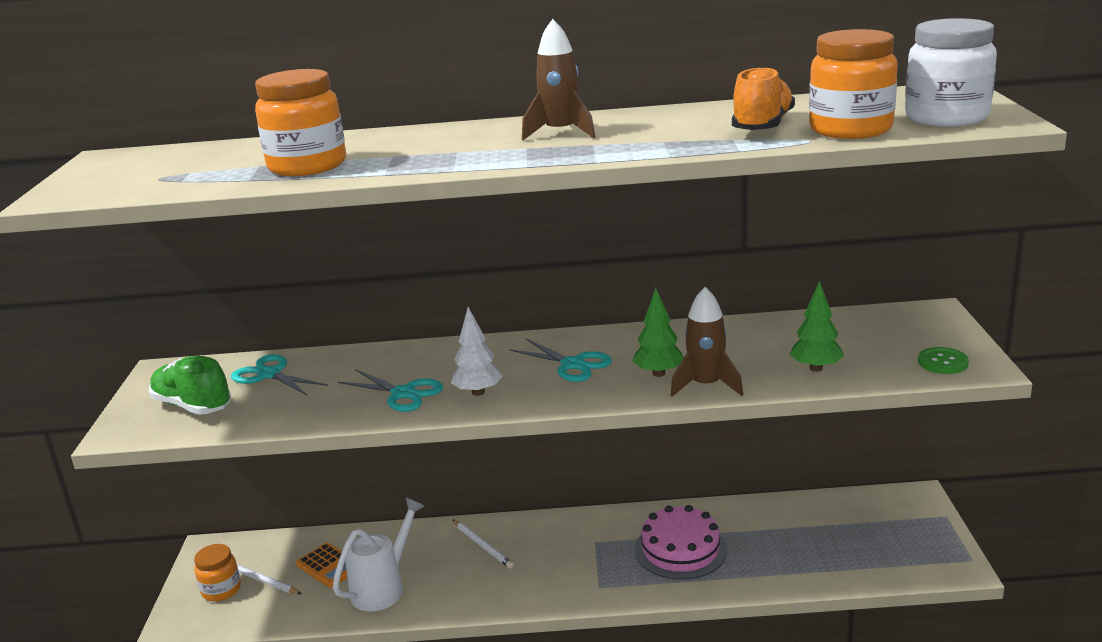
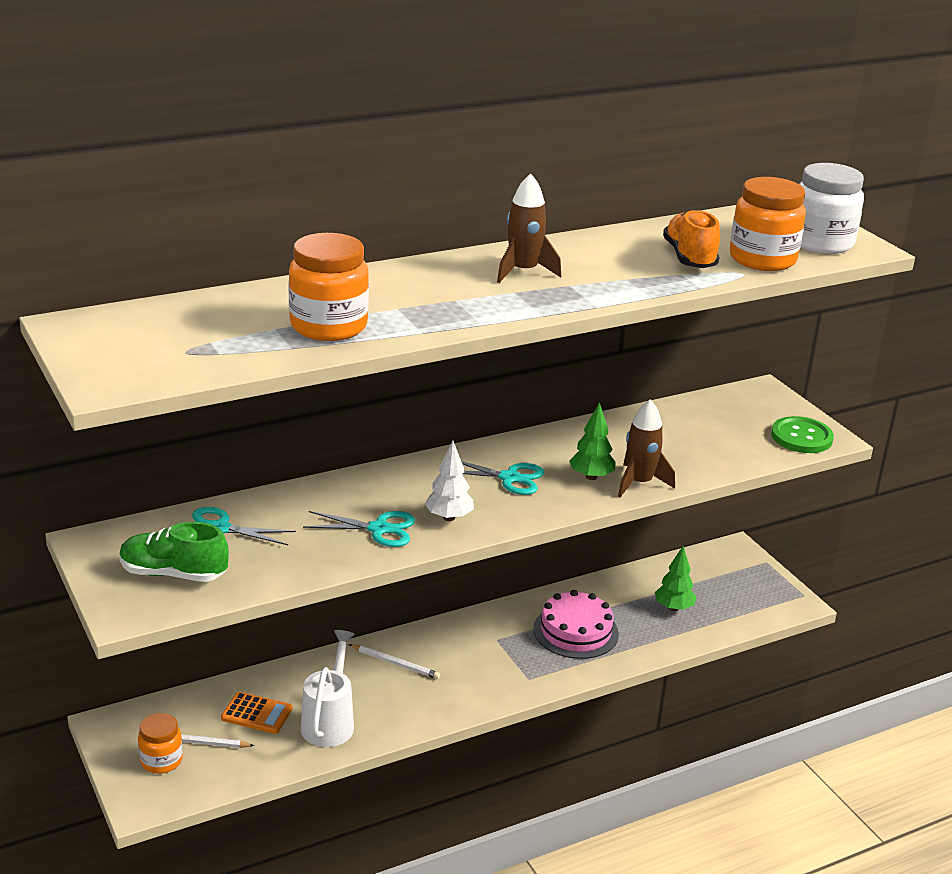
camera: 30 degrees left, 5 degrees up
(816, 368) = (712, 455): green tree -> green tree (673, 608)
(942, 362) = (801, 437): green button -> green button, size x1.54

